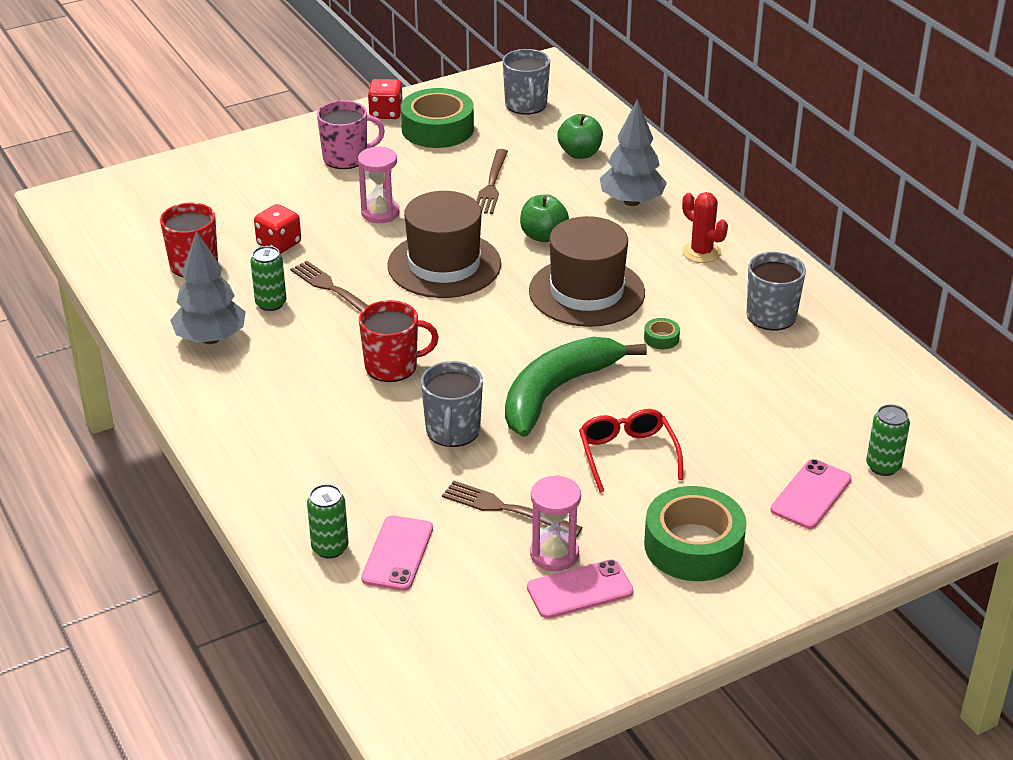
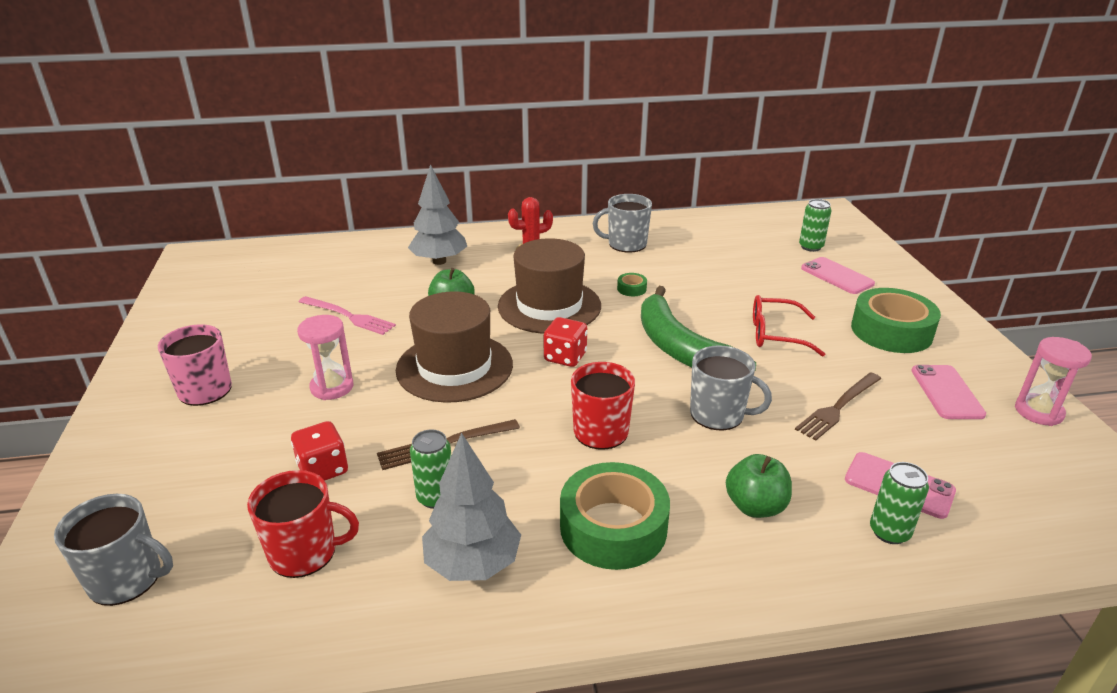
camera: 70 degrees left, 5 degrees down
(386, 113) = (154, 348): red dice -> red dice (565, 357)
(437, 129) = (222, 325): green tape -> green tape (613, 527)
(491, 184) = (348, 316): brown fork -> pink fork
(526, 105) = (242, 274): grey mug -> grey mug (127, 579)
(554, 554) = (901, 395): pink hourglass -> pink hourglass (1038, 412)
(580, 153) = (347, 267): green apple -> green apple (755, 506)

